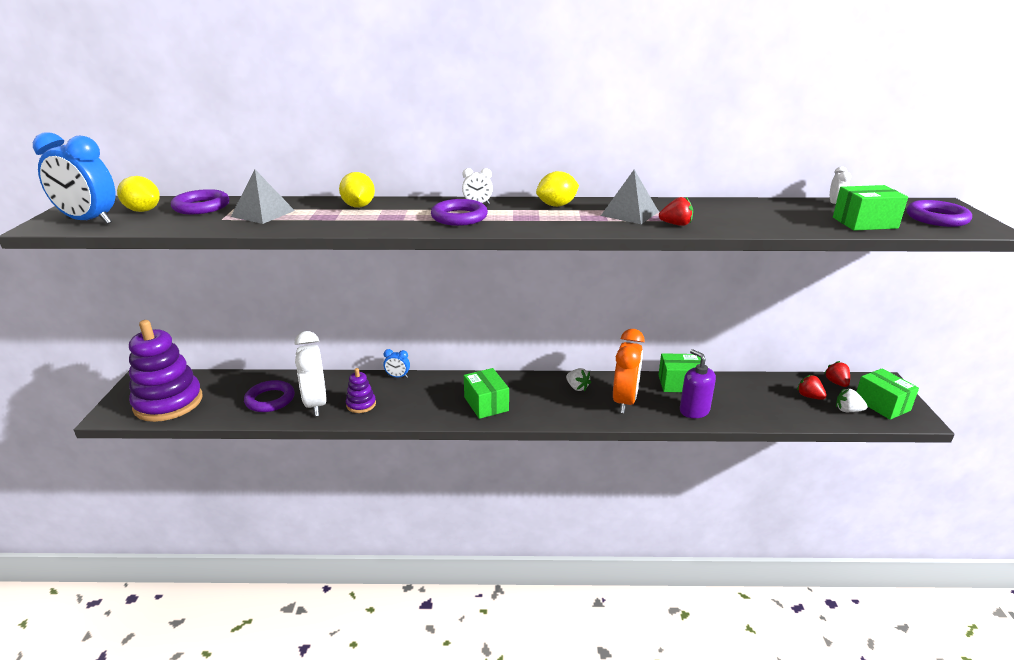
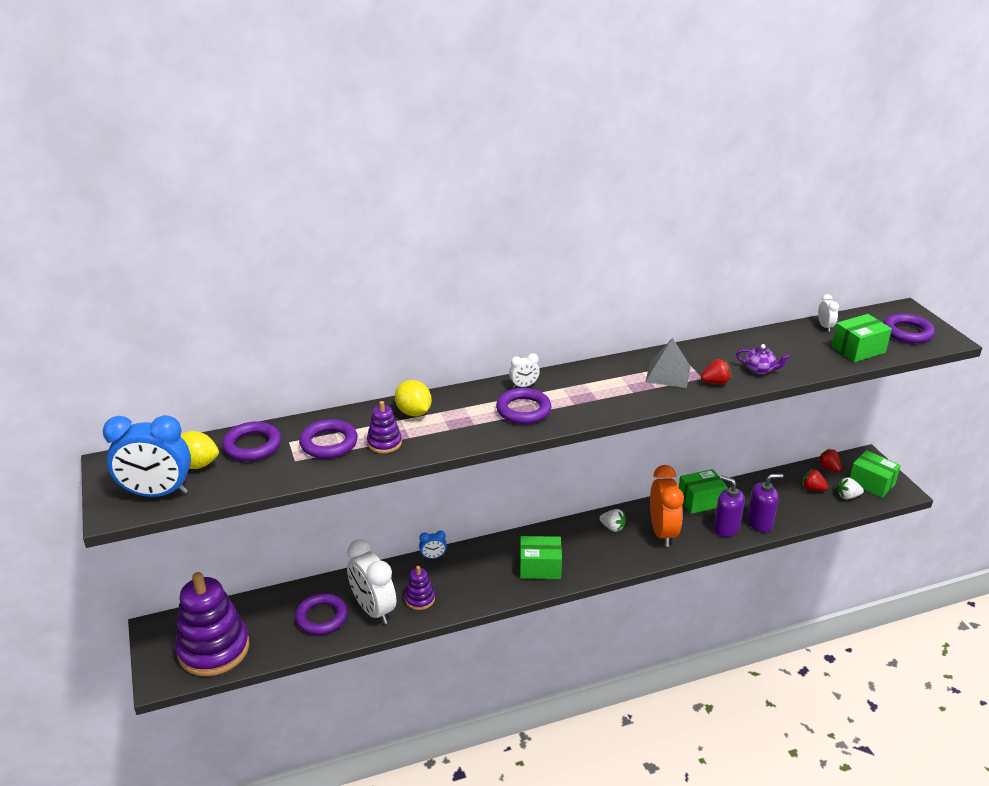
camera: 20 degrees left, 5 degrees up
(263, 213) = (329, 443): grey pyramid -> purple ring
(309, 219) = (384, 443): none -> purple stacking toy
(486, 404) = (540, 567): green box -> green box turned 45 degrees counterclockwise
(557, 205) = (597, 374): yellow lemon -> none
(733, 413) = (759, 523): none -> purple soap dispenser
(734, 222) = (759, 370): none -> purple teapot

